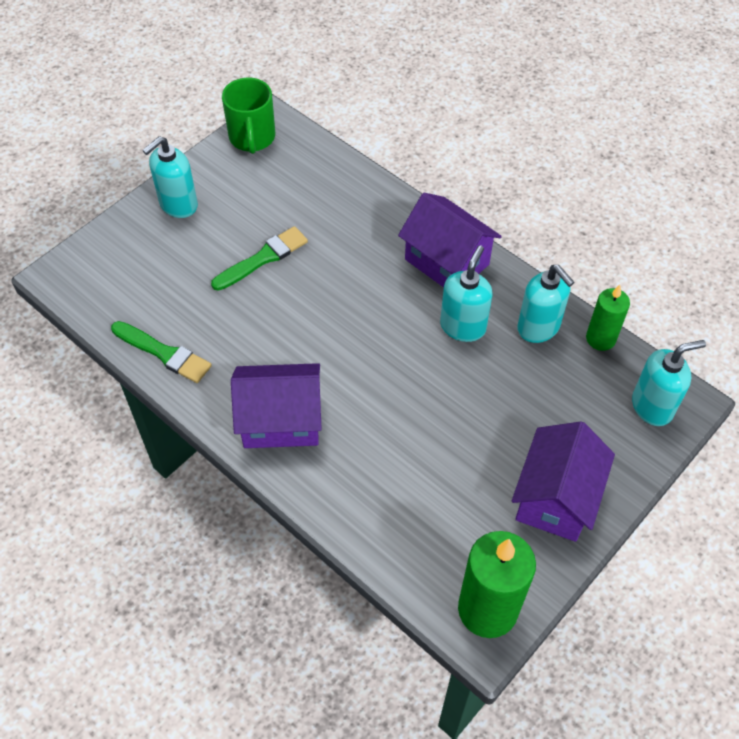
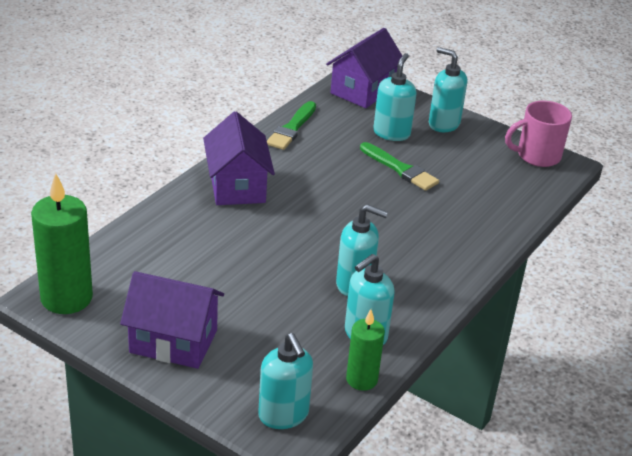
camera: 80 degrees right, 20 degrees down
(189, 255) = (391, 133): none -> turquoise soap dispenser
(252, 138) = (537, 156): green mug -> pink mug
(447, 262) = (430, 274): purple house -> purple house (363, 90)

